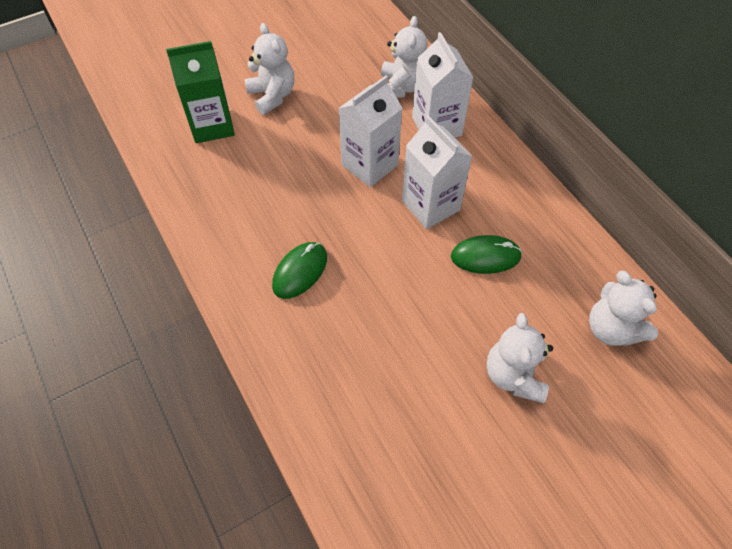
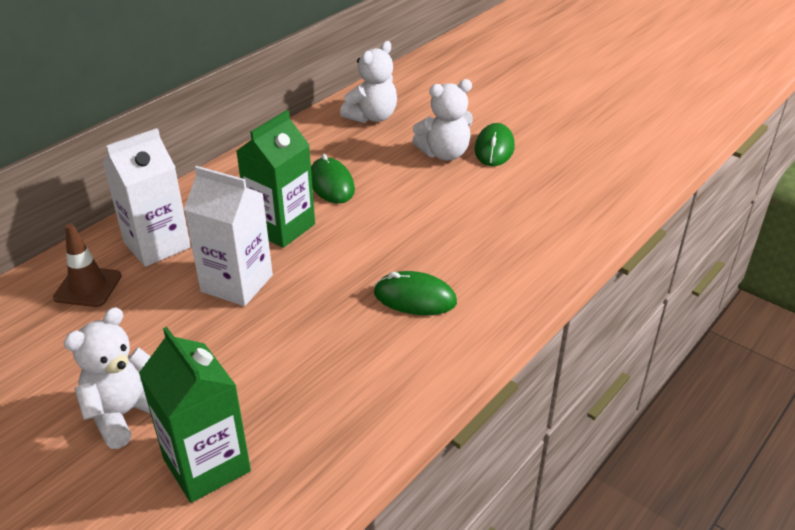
camera: 110 degrees left, 20 degrees down
(401, 87) = (88, 287): white teddy bear -> brown traffic cone
(430, 205) = (281, 227): white carton -> green carton
(511, 433) = (494, 148): none -> green mouse

